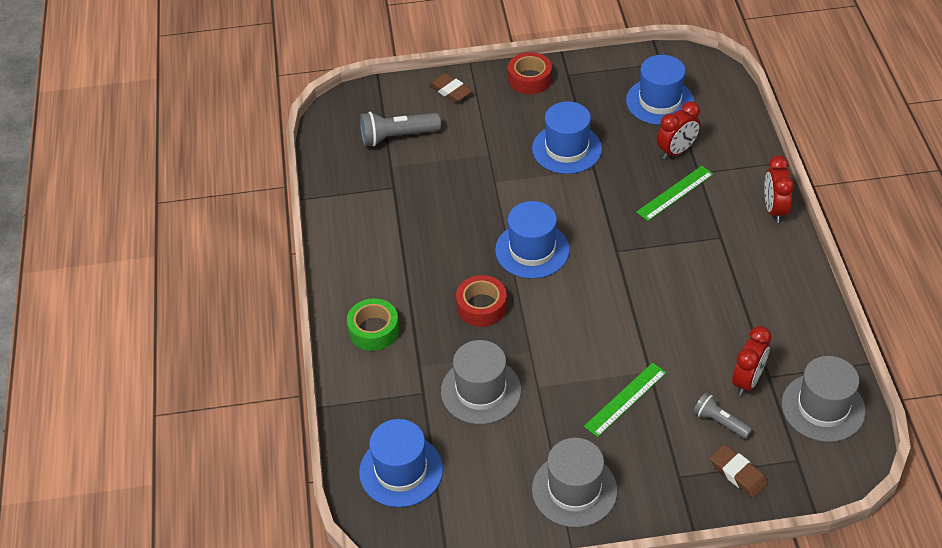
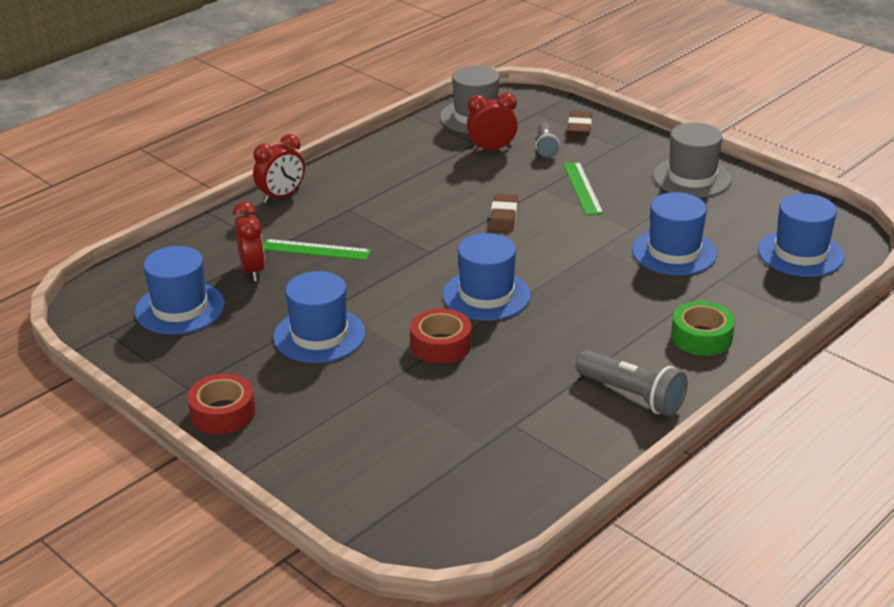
camera: 130 degrees left, 15 degrees down
(397, 137) = (431, 466): grey flashlight -> grey flashlight (632, 395)
(450, 90) = (304, 466): brown eraser -> brown eraser (503, 217)
(481, 306) = (590, 292): red tape -> red tape (441, 345)
(481, 391) = (674, 252): grey hat -> blue hat
(625, 399) = (582, 188): green ruler -> green ruler turned 75 degrees clockwise
(676, 151) = (252, 270): red clock -> red clock turned 60 degrees clockwise

